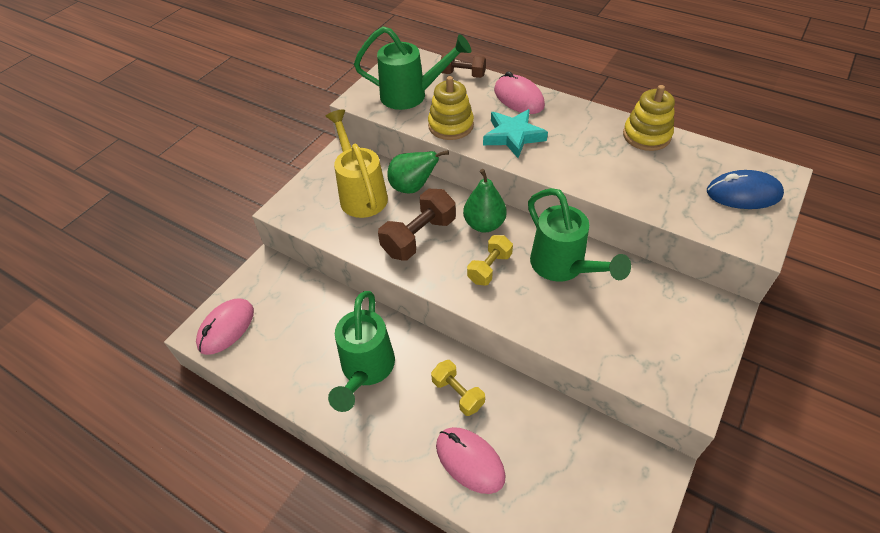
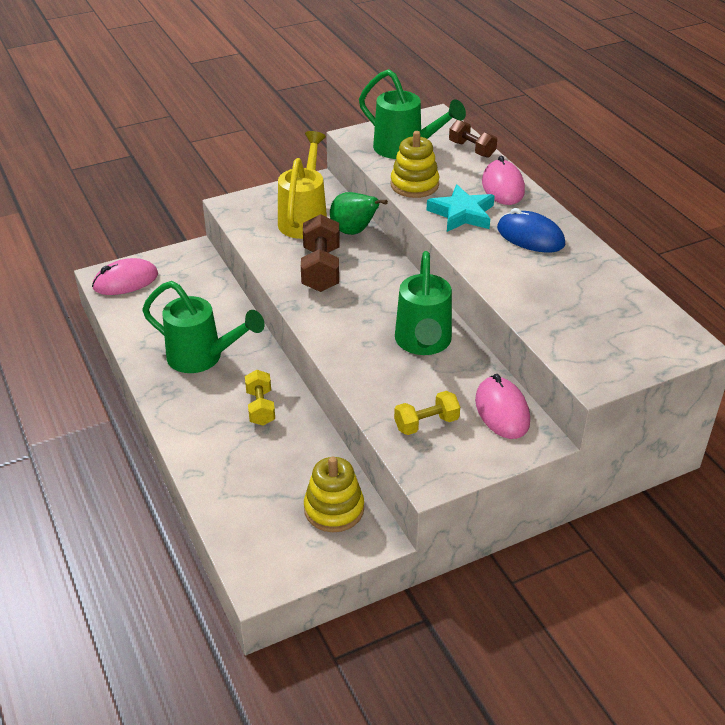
camera: 30 degrees right, 10 degrees down
(365, 371) = (203, 358): green watering can -> green watering can turned 105 degrees counterclockwise
(419, 237) = (321, 269): brown dumbbell -> brown dumbbell turned 75 degrees counterclockwise
(470, 461) = (225, 454): pink mouse -> pink mouse (502, 411)
(484, 224) = (387, 284): green pear -> none
(489, 268) = (357, 316): yellow dumbbell -> yellow dumbbell (426, 424)
(646, 135) = (593, 262): yellow stacking toy -> yellow stacking toy (334, 509)
(743, 194) = (631, 342): blue mouse -> blue mouse (530, 237)

